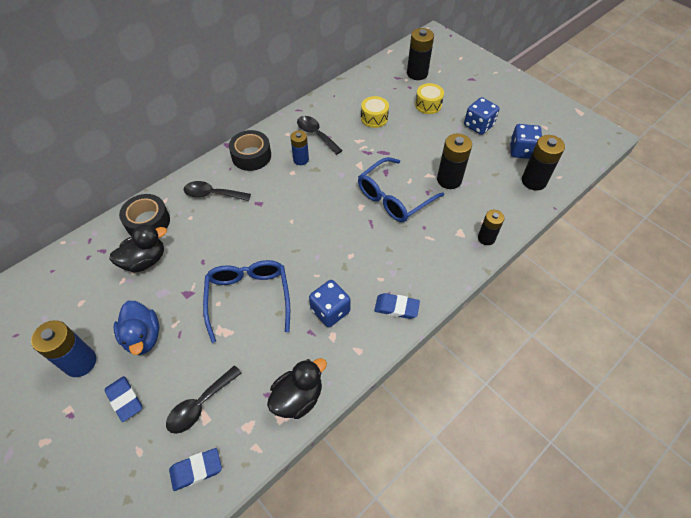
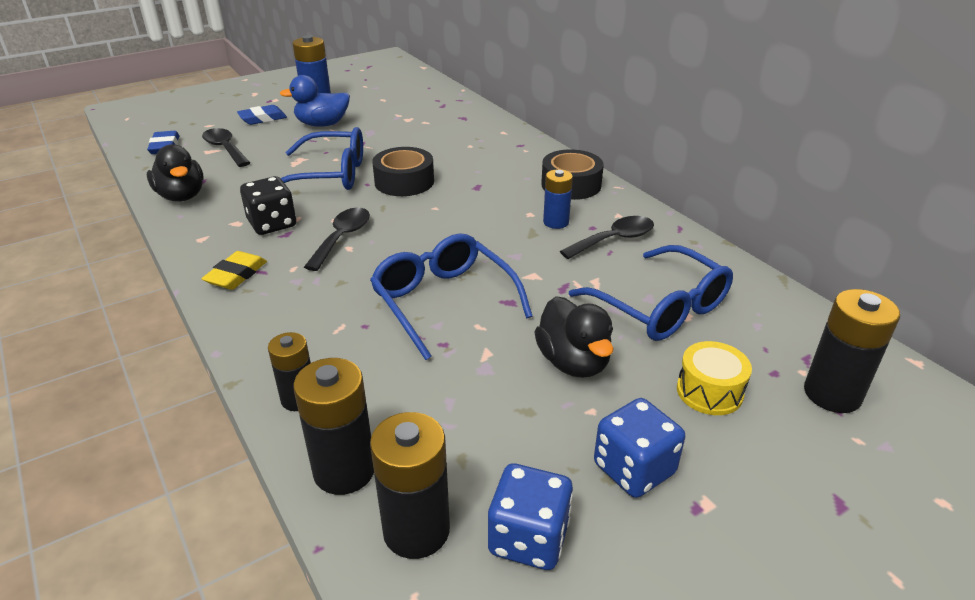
camera: 100 degrees right, 20 degrees down
(145, 260) = (417, 124): black duck -> black duck (573, 362)
(148, 222) = (472, 124): black tape -> black tape (404, 182)
(212, 194) = (503, 158): black spoon -> black spoon (342, 238)
(330, 311) = (272, 224): blue dice -> black dice
(374, 118) = (659, 306): yellow drum -> blue glasses
(396, 307) = (236, 275): blue eraser -> yellow eraser
(449, 180) = (465, 378): black battery -> black battery (344, 470)

